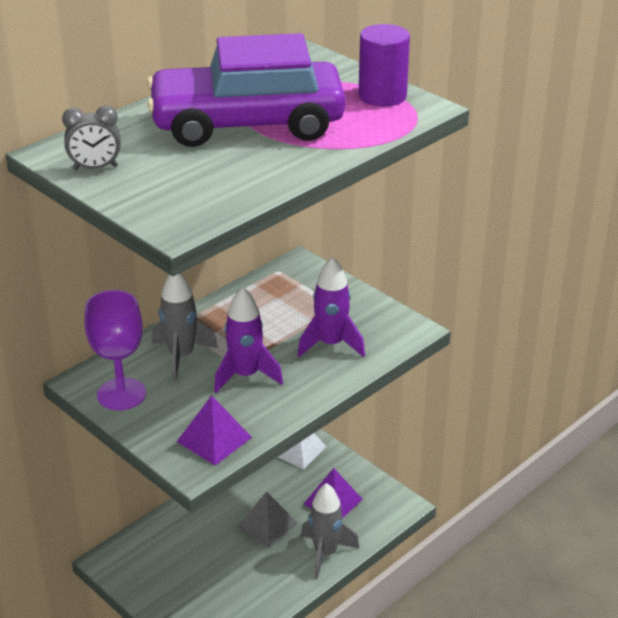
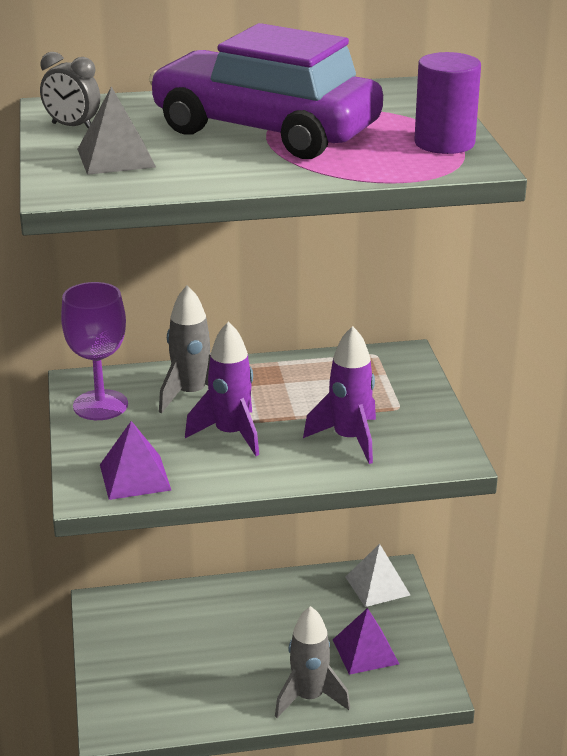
camera: 35 degrees right, 5 degrees down
(267, 525) = (277, 642): grey pyramid -> grey pyramid (116, 158)

